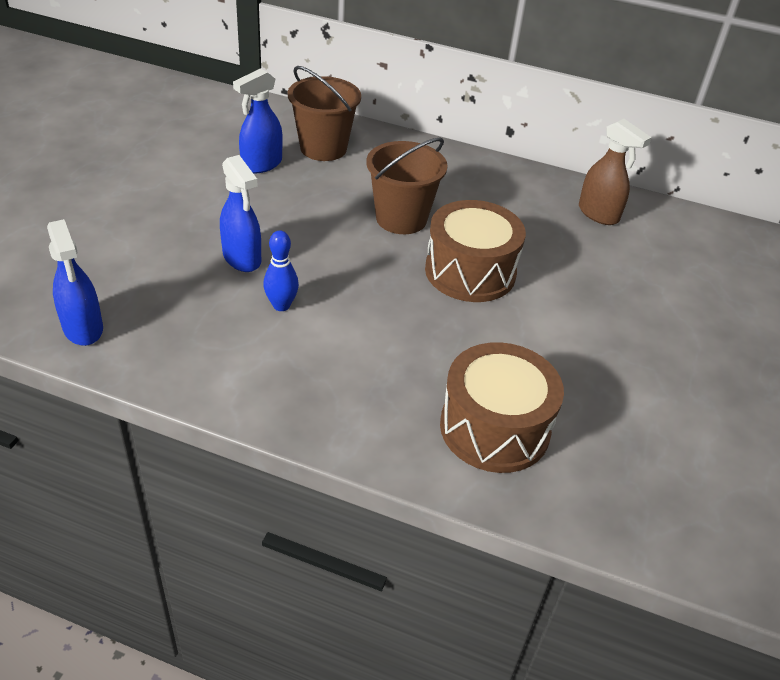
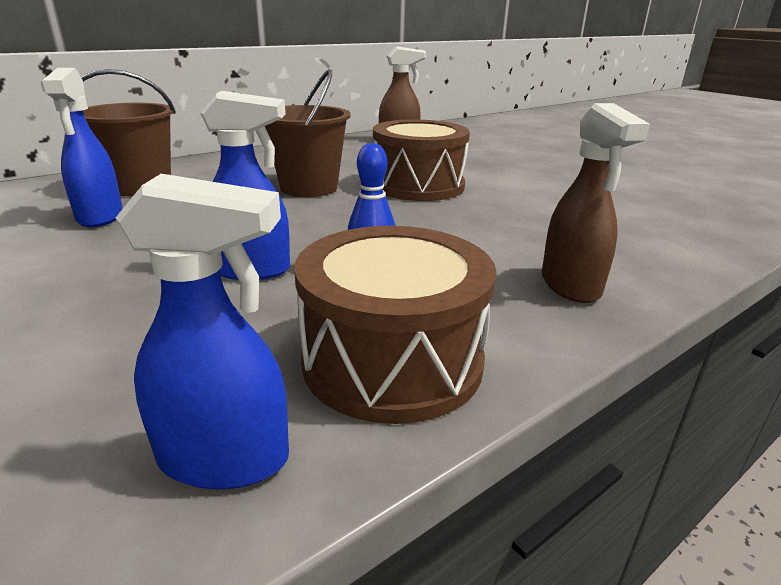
camera: 55 degrees left, 15 degrees down
(333, 405) = (570, 286): none -> brown spray bottle
(494, 428) = (635, 227): brown drum -> brown drum (392, 360)

